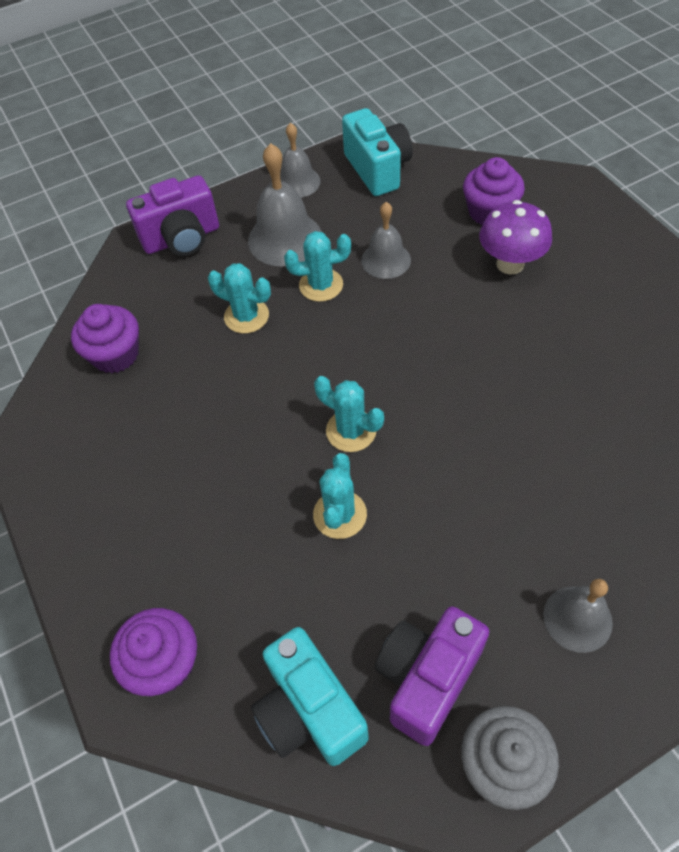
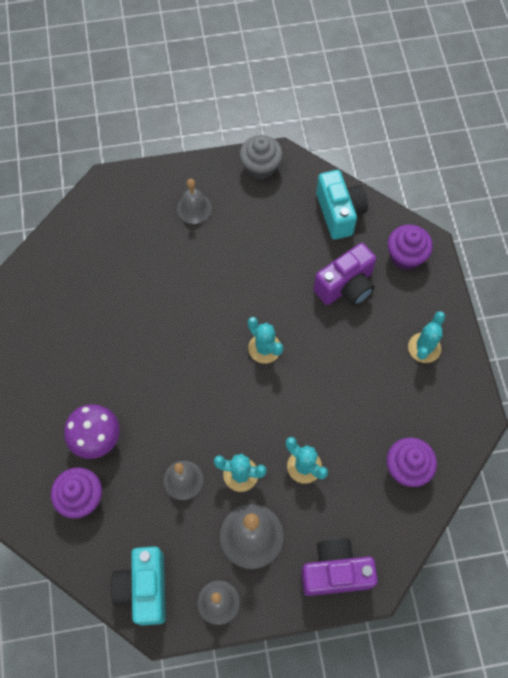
camera: 165 degrees left, 10 degrees up
(340, 514) = (291, 299): turquoise cactus -> turquoise cactus (424, 348)
(427, 678) = (279, 208): purple camera -> purple camera (346, 286)

